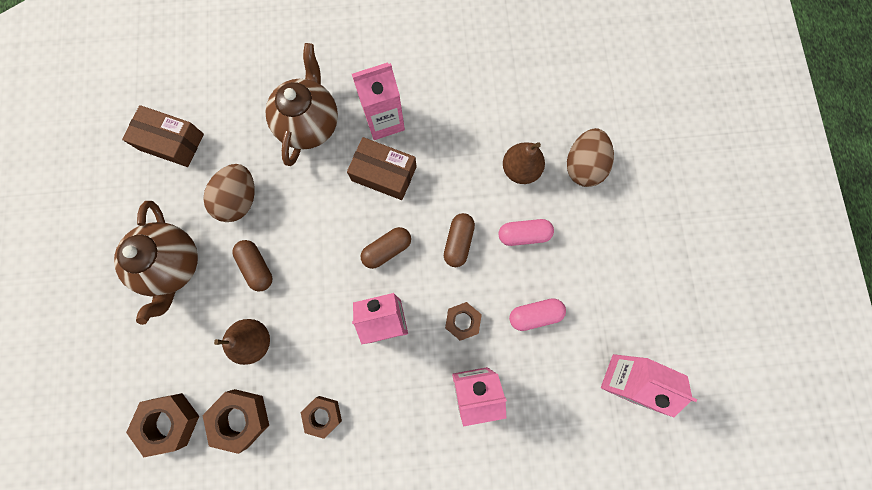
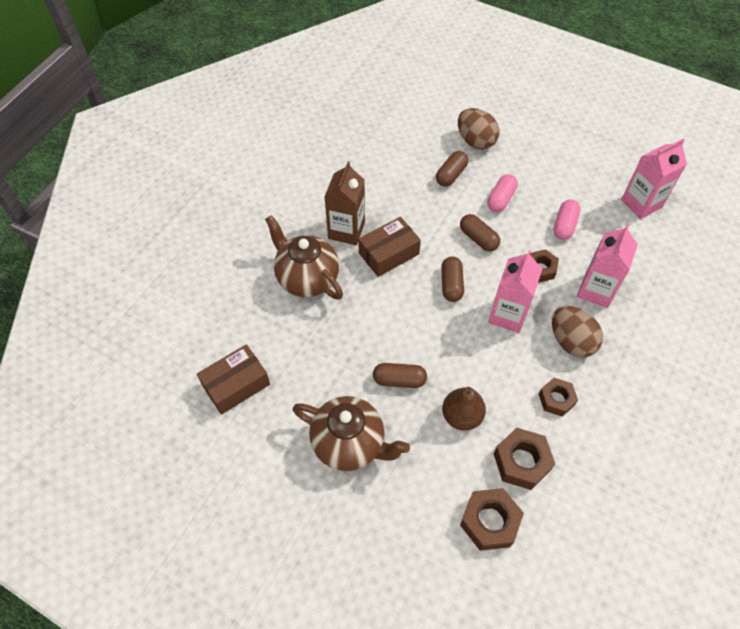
camera: 55 degrees left, 20 degrees down
(239, 200) = (331, 361): brown egg -> brown egg (571, 341)
(384, 121) = (346, 230): pink carton -> brown carton
(520, 170) = (451, 175): brown pear -> brown capsule

